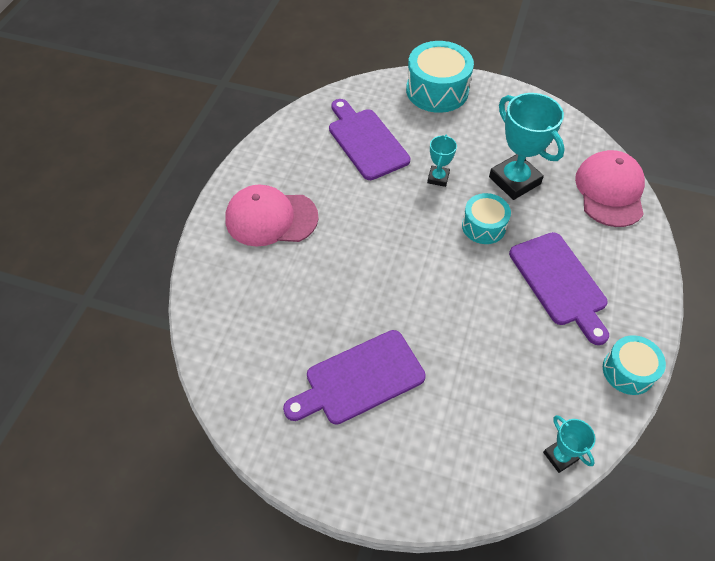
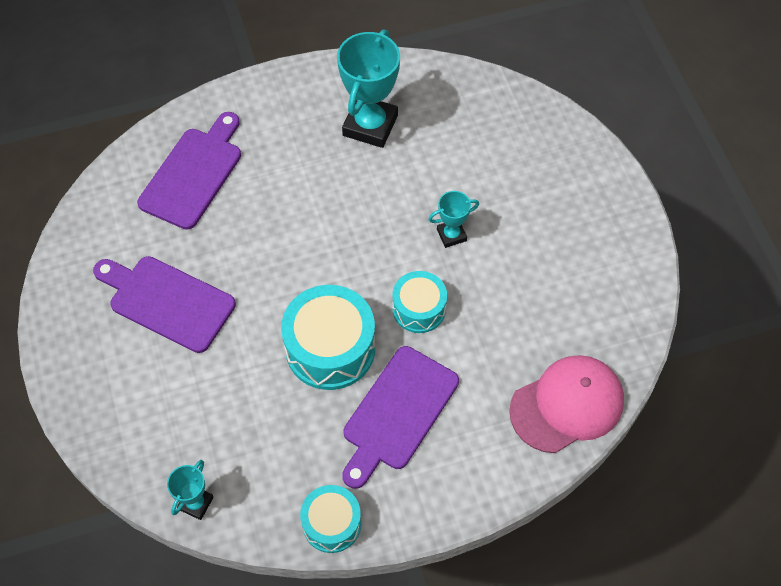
camera: 55 degrees right, 5 degrees up
(271, 218) = (289, 129): pink cap -> none
(366, 141) = (449, 145): purple cutting board -> purple cutting board (193, 174)
(437, 90) = (580, 165): turquoise drum -> turquoise drum (330, 348)
(514, 180) = (506, 305): turquoise trophy -> turquoise trophy (370, 125)

